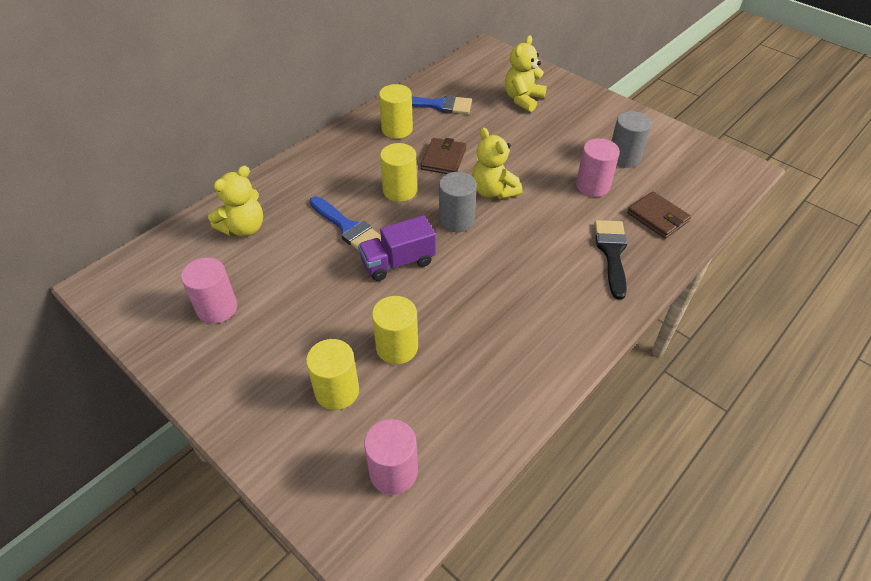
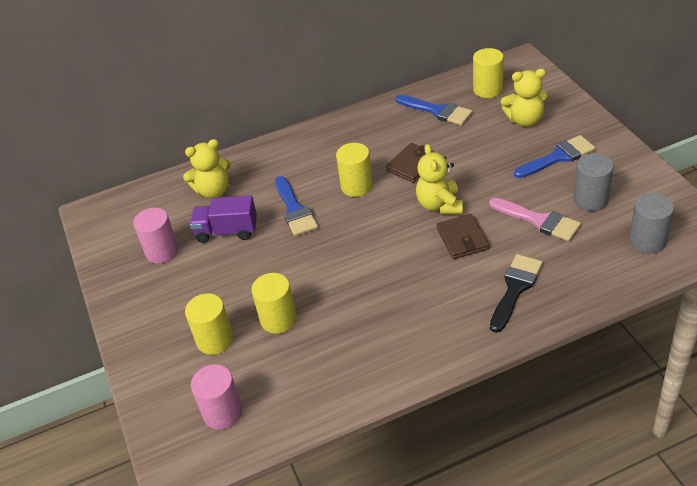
camera: 30 degrees right, 5 degrees down
(397, 129) = (387, 128): yellow cylinder -> yellow cylinder (487, 89)
(398, 262) = (319, 249): purple truck -> purple truck (227, 231)
(456, 220) = (390, 224): grey cylinder -> grey cylinder (647, 241)
(523, 99) = (525, 120): yellow teddy bear -> yellow teddy bear turned 150 degrees counterclockwise
(572, 126) = (558, 157): none -> blue brush
(592, 185) = (539, 220): pink cylinder -> pink brush
(657, 217) = (584, 266): brown wallet -> brown wallet (462, 239)

